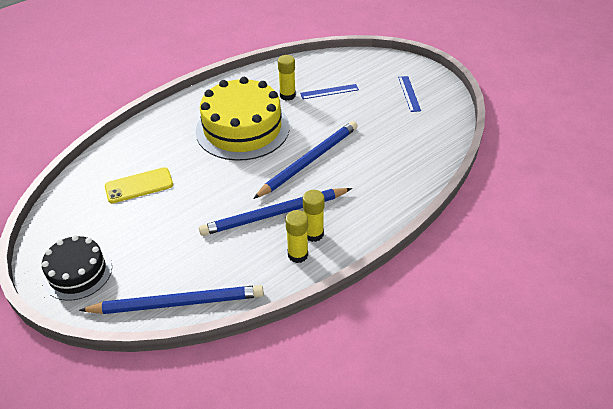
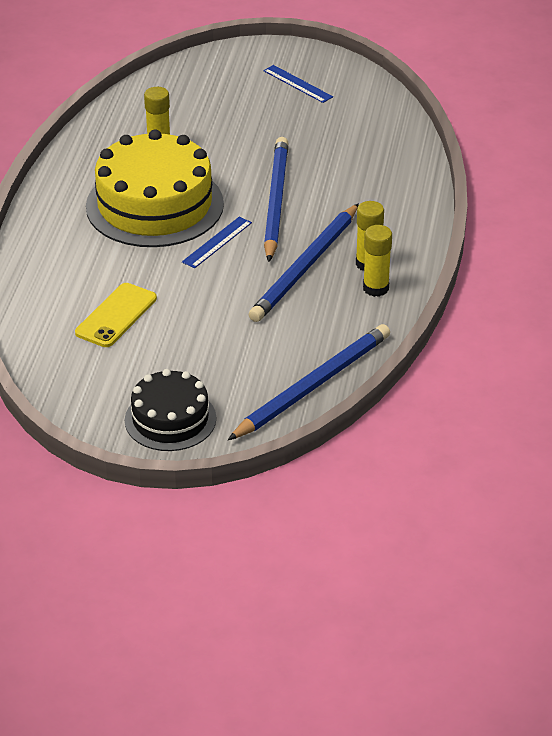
camera: 40 degrees left, 5 degrees down
(329, 91) = (203, 121): blue ruler -> blue ruler (217, 242)

